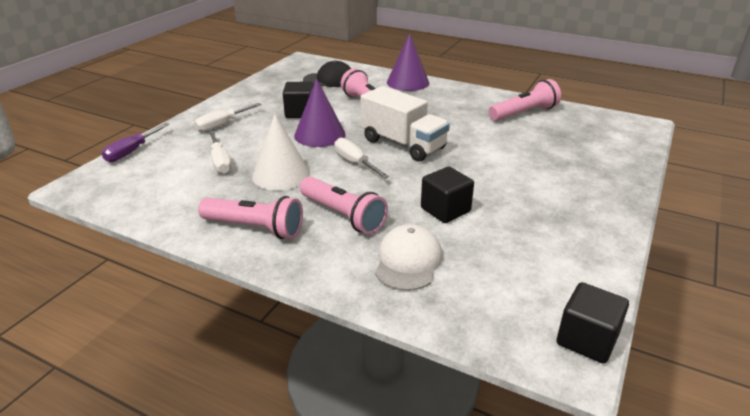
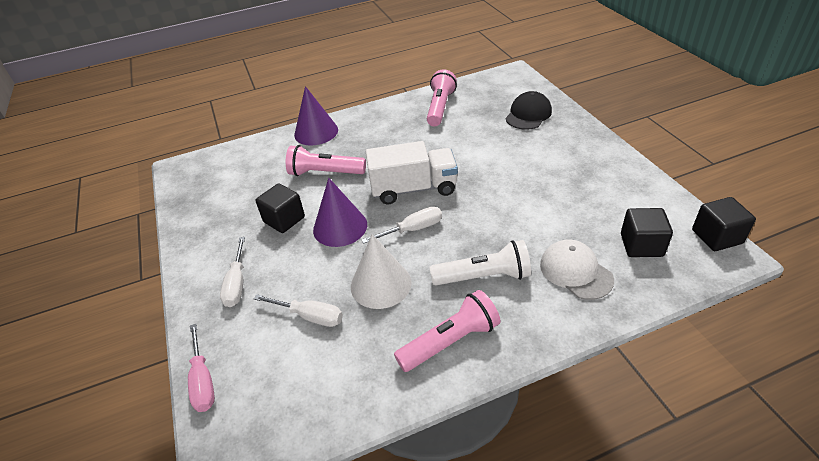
camera: 45 degrees left, 10 degrees up
(132, 151) = (203, 380): purple screwdriver -> pink screwdriver
(329, 80) = (246, 171): black cap -> black cap (528, 114)
(343, 216) = (484, 276): pink flashlight -> white flashlight
(355, 163) = (412, 229): white screwdriver -> white screwdriver turned 150 degrees clockwise
(445, 210) = (528, 217): black cube -> black cube (641, 245)

